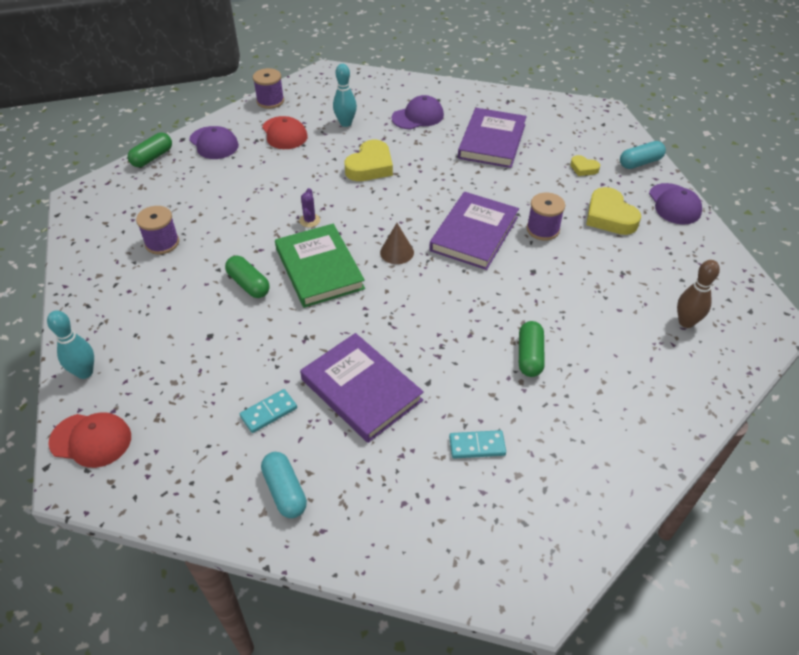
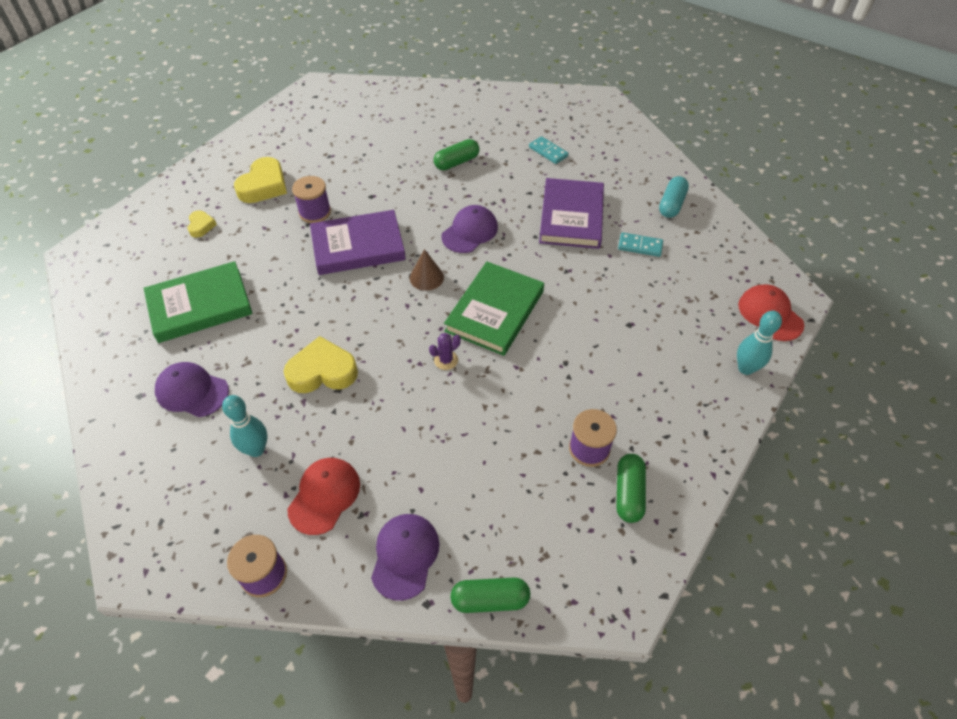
camera: 130 degrees left, 5 degrees up
(248, 284) = (560, 342): green capsule -> green capsule (628, 493)
(492, 141) = (200, 305): purple book -> green book
(640, 163) = (164, 198): turquoise capsule -> none
(674, 204) = (215, 160): purple cap -> purple cap (470, 232)
(686, 322) = (353, 115): brown bowling pin -> none

